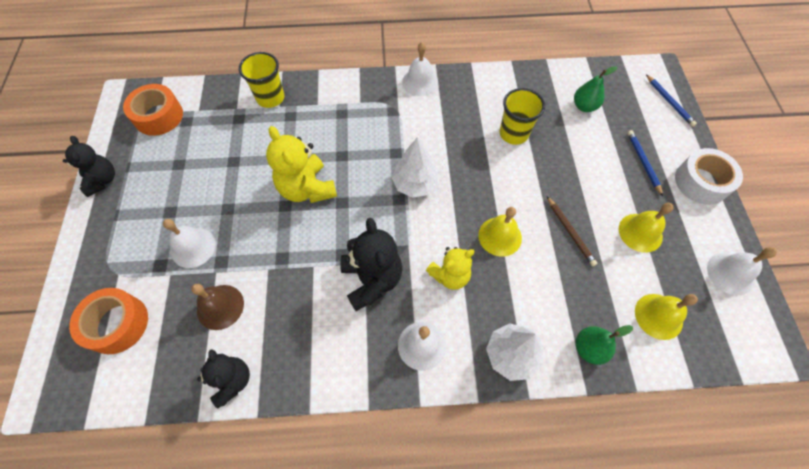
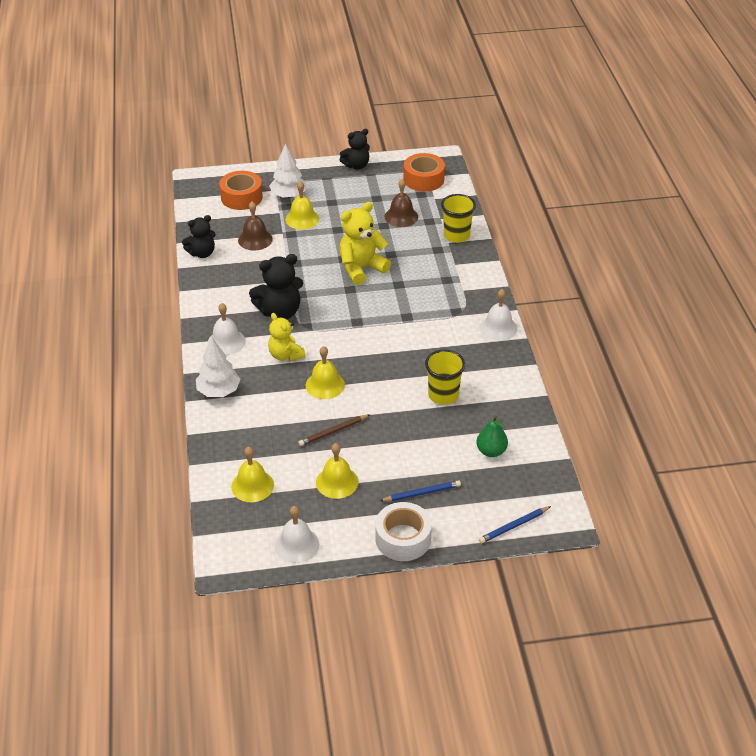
camera: 85 degrees right, 20 degrees down
(193, 247) = (302, 219): white bell -> yellow bell
(222, 143) = (401, 216): none -> brown bell
(415, 184) = (373, 331): white tree -> white tree (288, 195)
(589, 348) = (223, 437): green pear -> none

